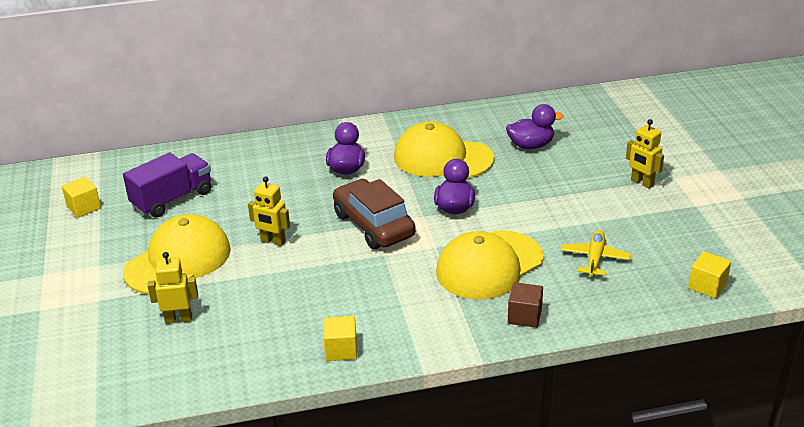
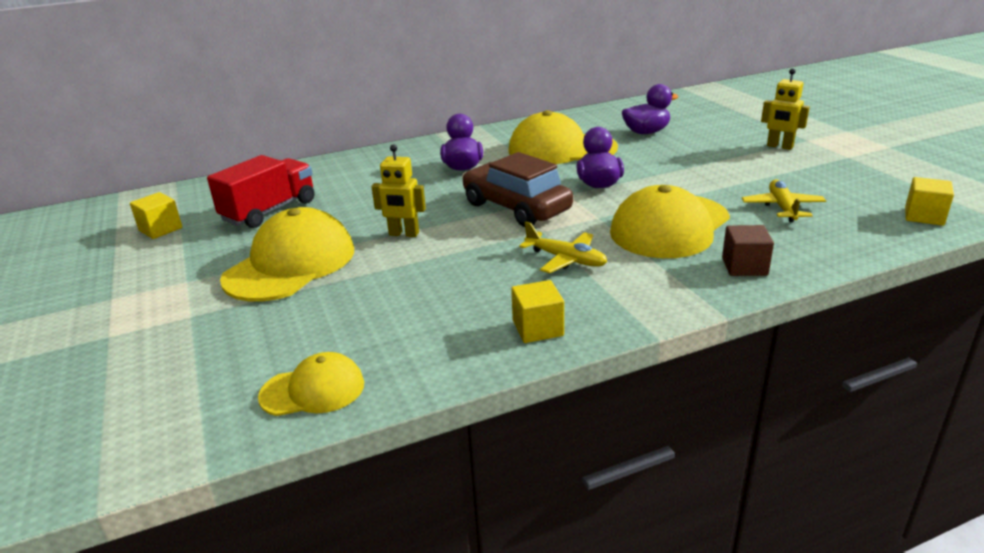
camera: 10 degrees left, 5 degrees down
(171, 376) = (313, 390): none -> yellow cap
(172, 199) = (269, 211): purple truck -> red truck
(178, 319) = (306, 323): yellow robot -> none
(390, 288) = (566, 259): none -> yellow plane

